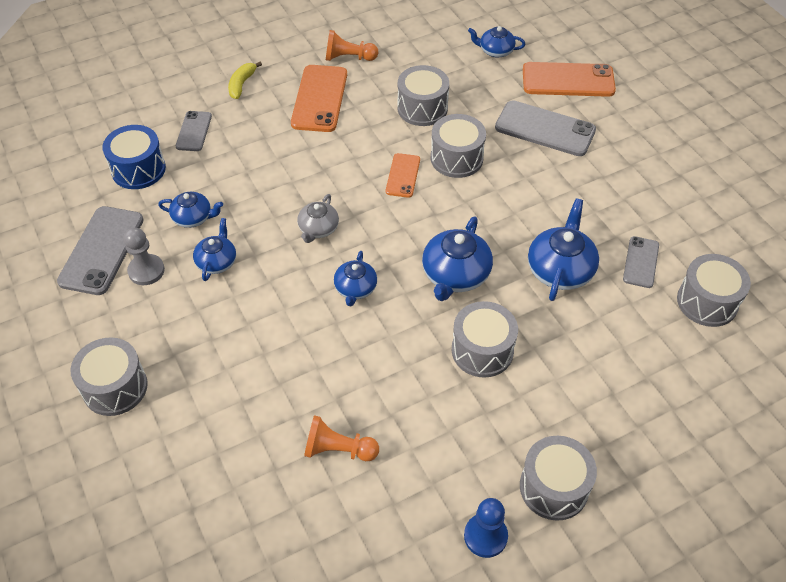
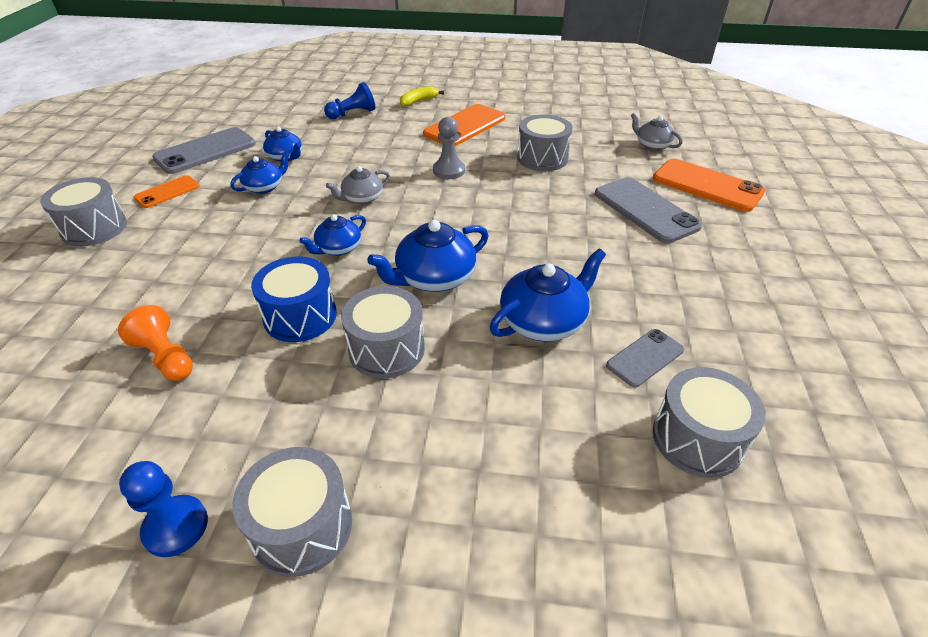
camera: 35 degrees right, 10 degrees down
(138, 169) = (289, 120): blue drum -> blue drum (300, 316)
(146, 271) = (214, 173): grey pawn -> grey pawn (449, 171)
(194, 131) = (352, 114): grey phone -> blue pawn
(348, 58) = (517, 112): orange pawn -> none
(403, 175) = (473, 192): orange phone -> orange phone (167, 192)
(456, 158) = (535, 199): grey drum -> none
(495, 51) = (652, 145): blue teapot -> grey teapot

